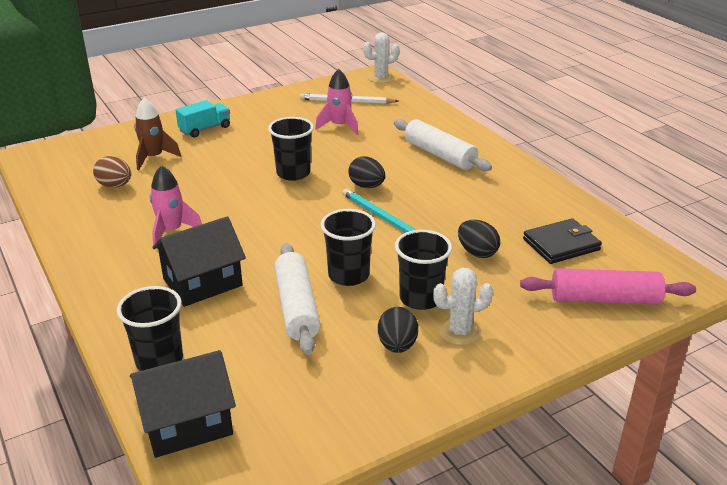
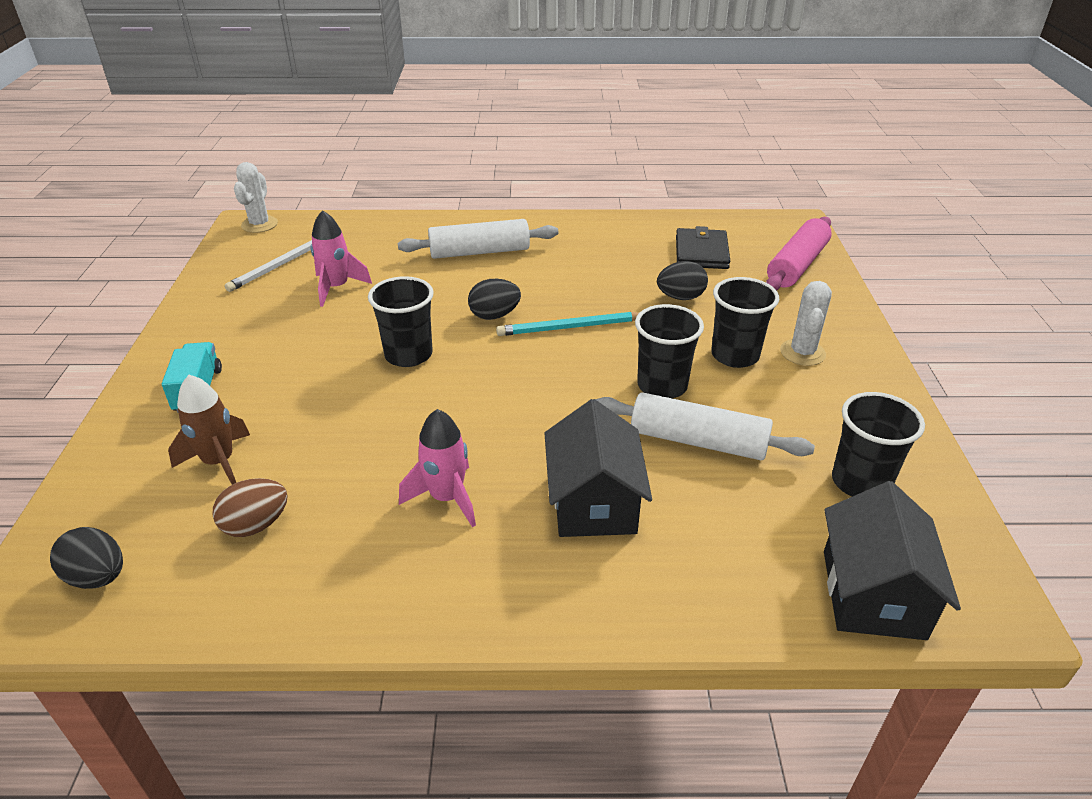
camera: 60 degrees left, 5 degrees up
(159, 360) = (740, 588): black cup -> black cup (860, 482)
(397, 345) = (805, 396): black egg -> black egg (98, 577)

